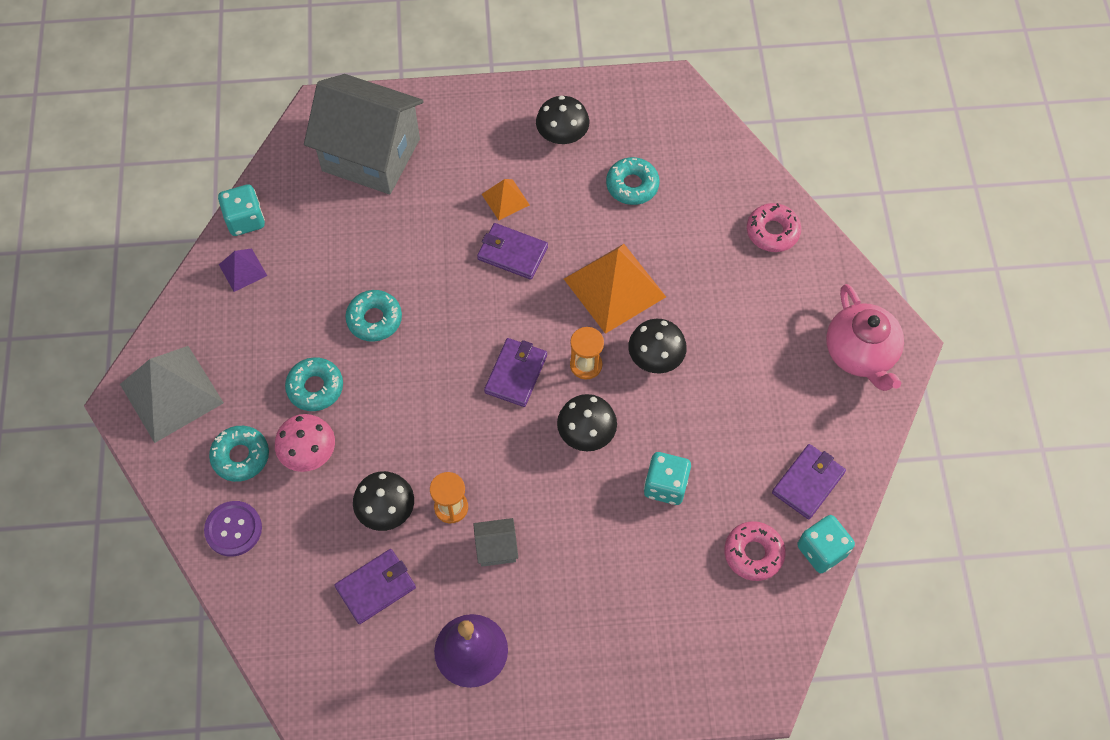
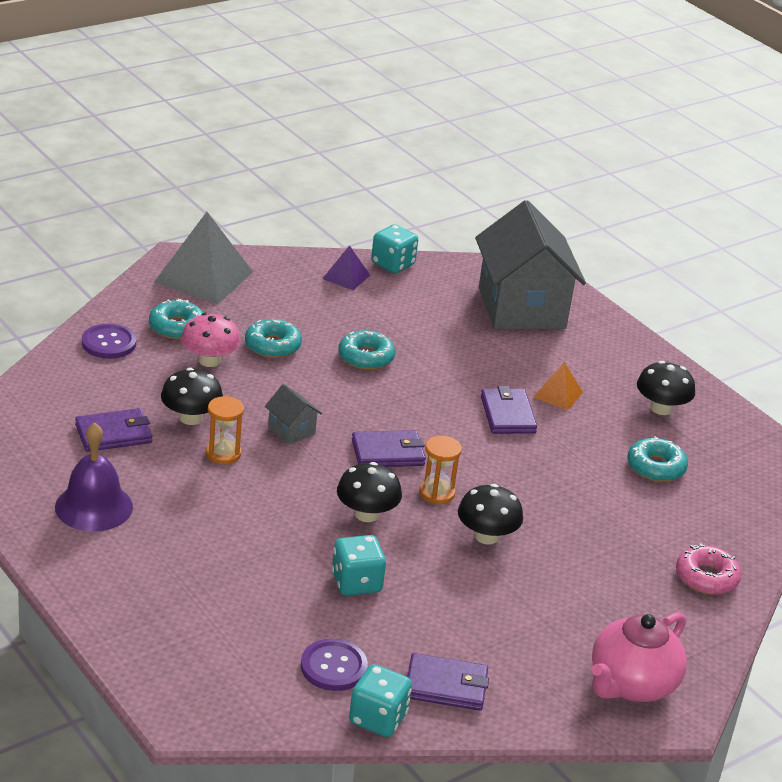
camera: 55 degrees right, 30 degrees down
(376, 587) = (114, 434): purple wallet -> purple wallet turned 45 degrees counterclockwise
(496, 548) = (204, 492): grey house -> grey house (291, 430)
(614, 287) = (535, 487): orange pyramid -> none
(753, 553) = (333, 667): pink donut -> purple button

